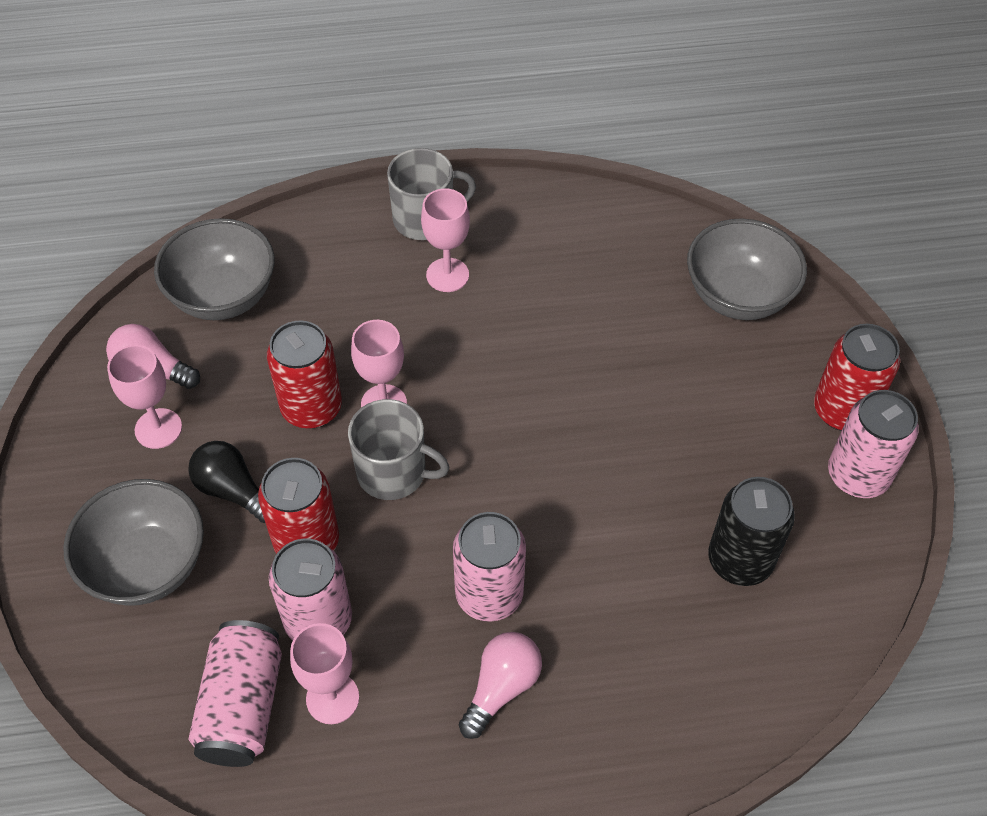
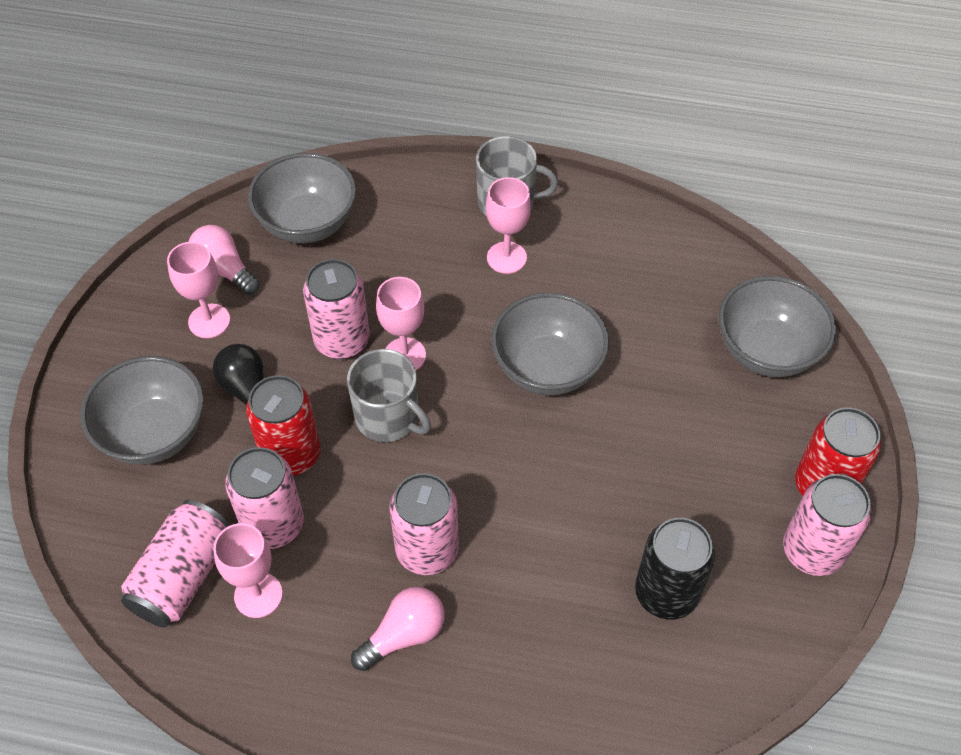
camera: 20 degrees right, 0 degrees up
(311, 407) = (342, 340): red can -> pink can
(534, 374) = (547, 368): none -> grey bowl

